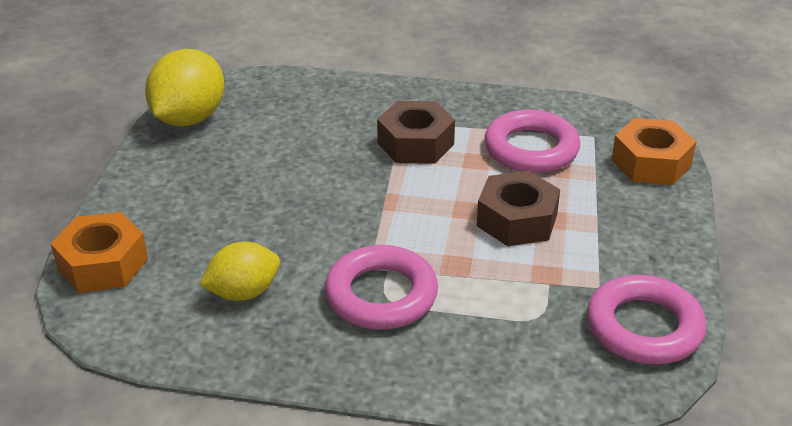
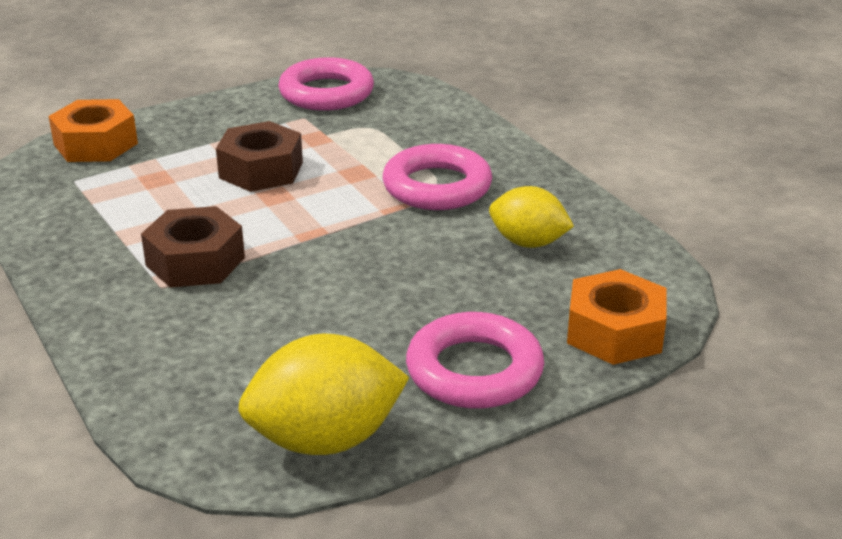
camera: 130 degrees left, 5 degrees down
(531, 149) = (134, 201): pink ring -> pink ring (474, 370)

